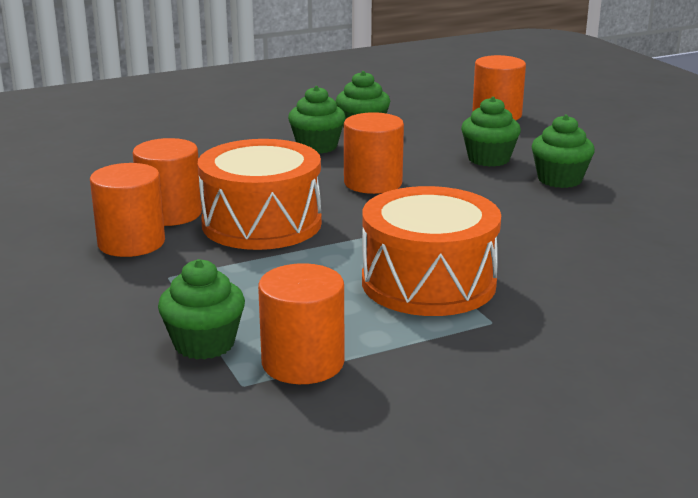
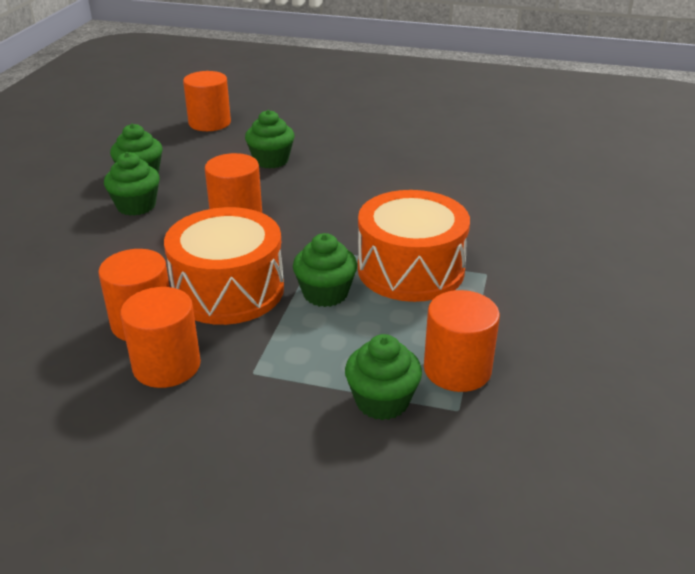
camera: 50 degrees left, 10 degrees up
(559, 179) = (338, 156): green cupcake -> green cupcake (325, 293)

